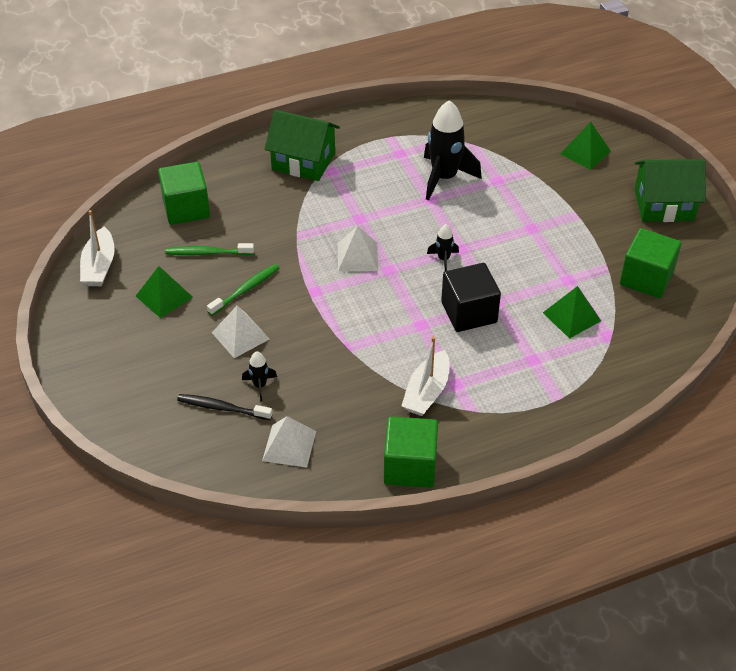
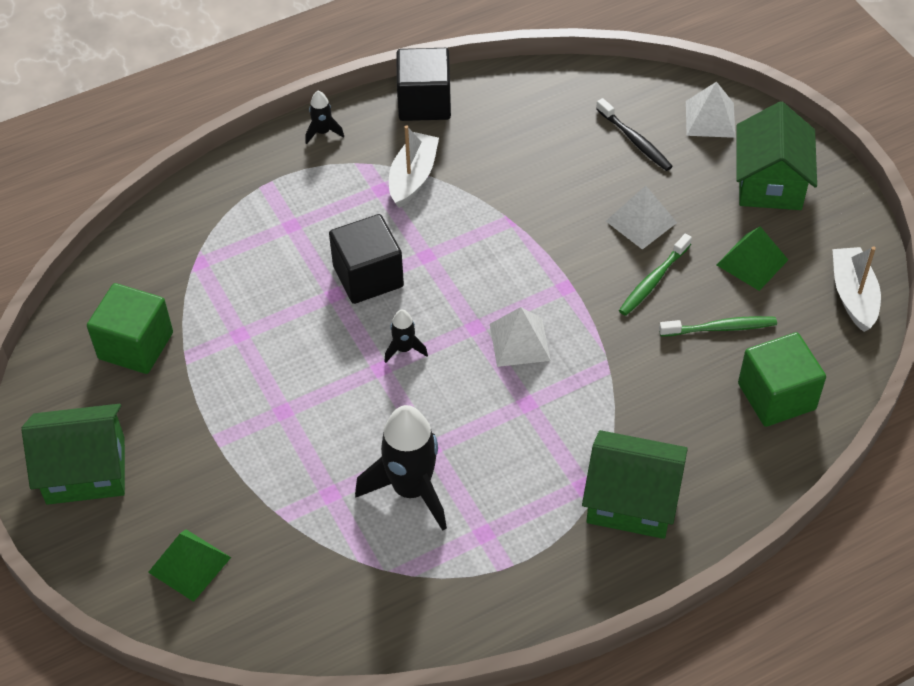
camera: 175 degrees right, 5 degrees up
(120, 358) = (770, 182): none -> green house
(222, 408) = (635, 140): black toothbrush -> black toothbrush turned 45 degrees clockwise
(260, 385) = (601, 167): black rocket -> black rocket (323, 132)
(289, 446) = (553, 111): white pyramid -> white pyramid (710, 119)
(410, 466) = (424, 103): green cube -> black cube
(571, 316) = (240, 283): green pyramid -> none

